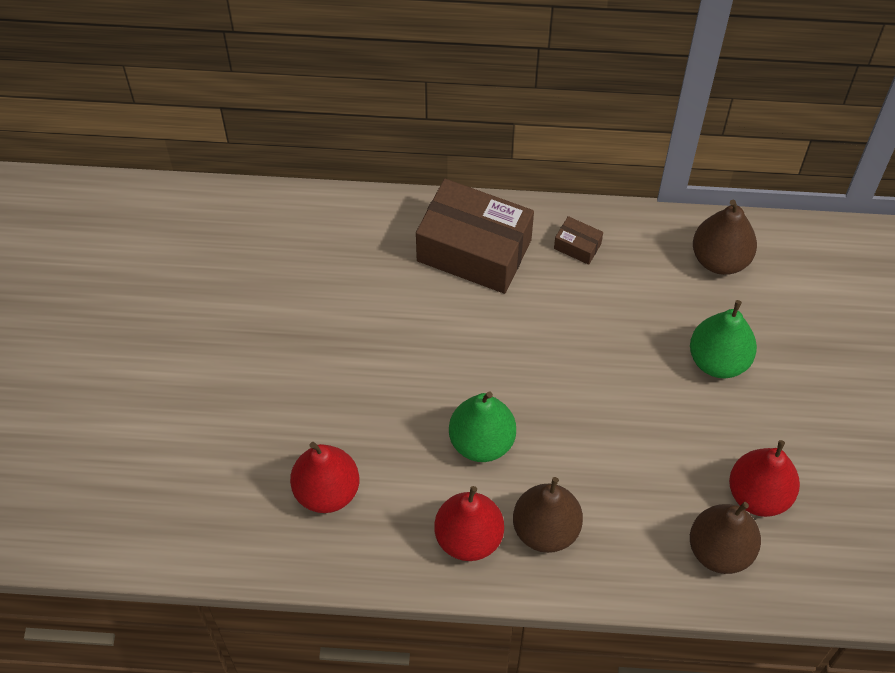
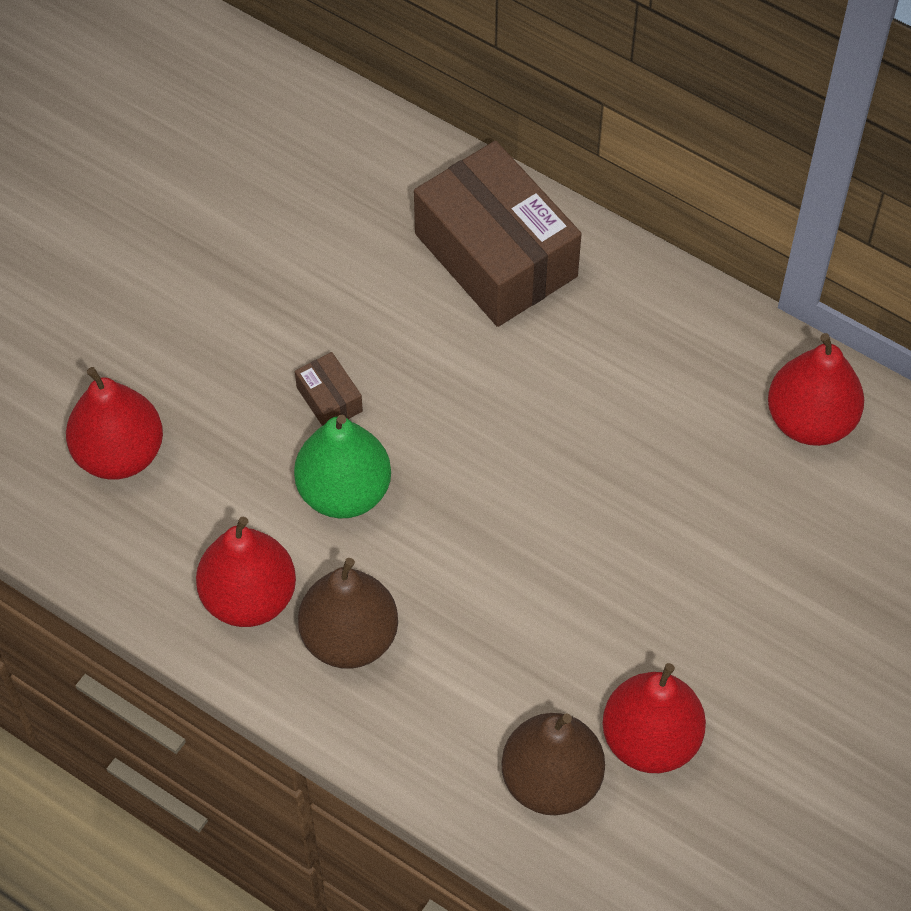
camera: 30 degrees right, 0 degrees up
(577, 246) = (631, 313): brown box -> brown box (329, 399)
(718, 360) = (717, 546): green pear -> none
(720, 259) = (810, 420): brown pear -> red pear

